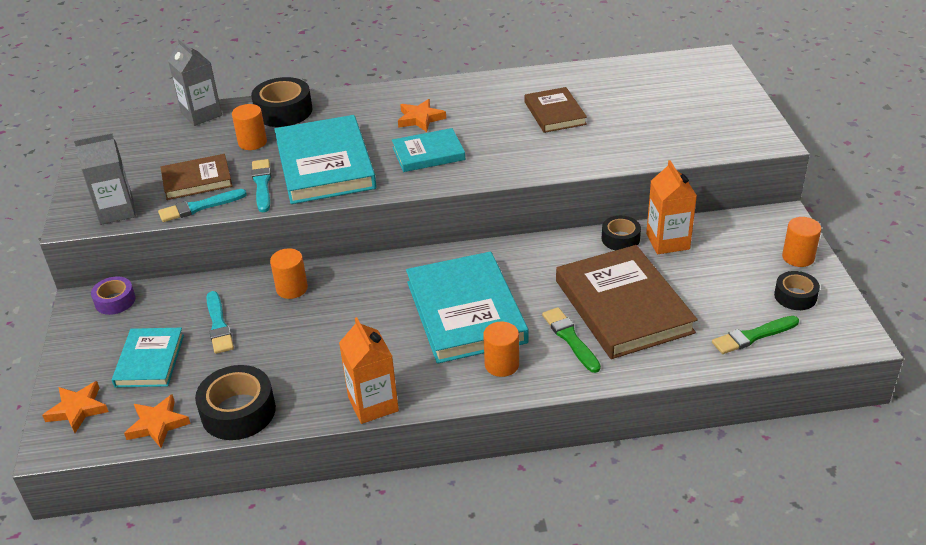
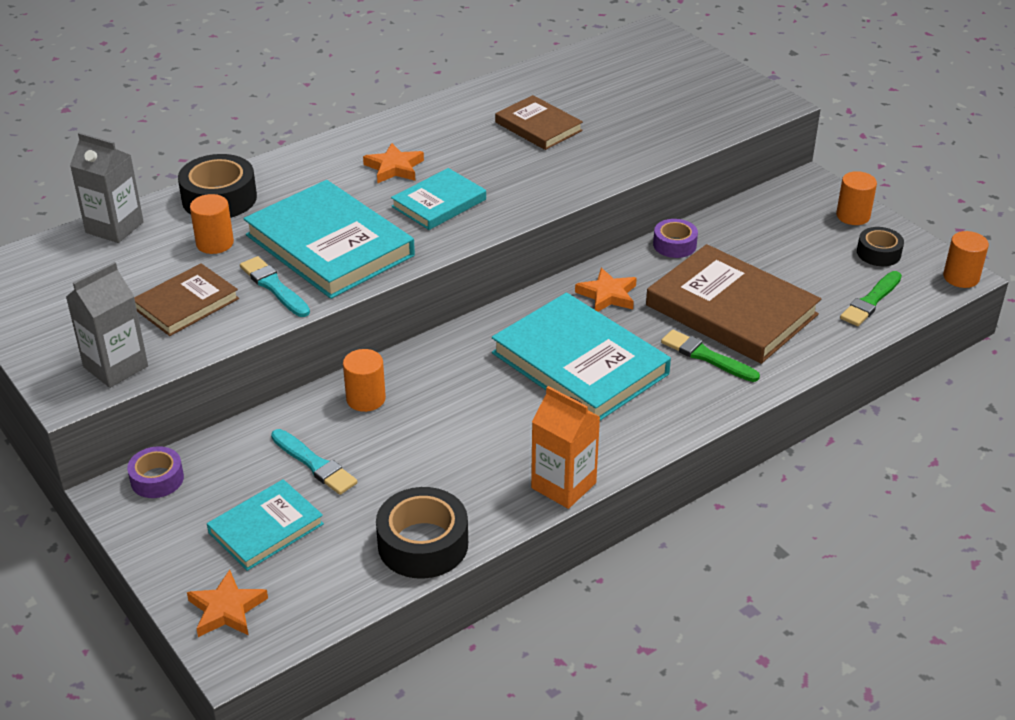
camera: 30 degrees left, 0 degrees up
(149, 360) = (266, 528): turquoise book -> turquoise book turned 75 degrees clockwise
(157, 424) = (341, 590): orange star -> orange star (607, 295)
(199, 207) = (220, 332): turquoise brush -> none
(501, 364) = (661, 403): orange cylinder -> orange cylinder (961, 277)
(620, 239) = (674, 245): black tape -> purple tape
(667, 241) = (722, 235): orange carton -> none

